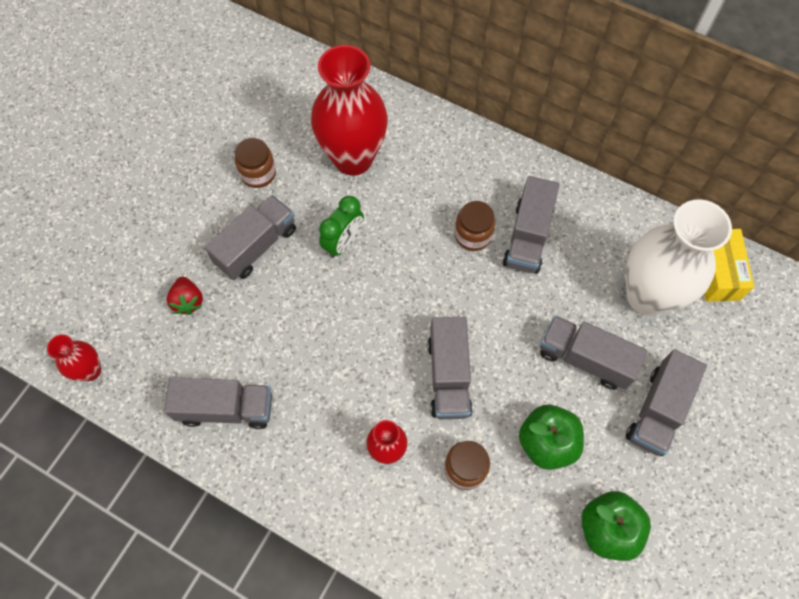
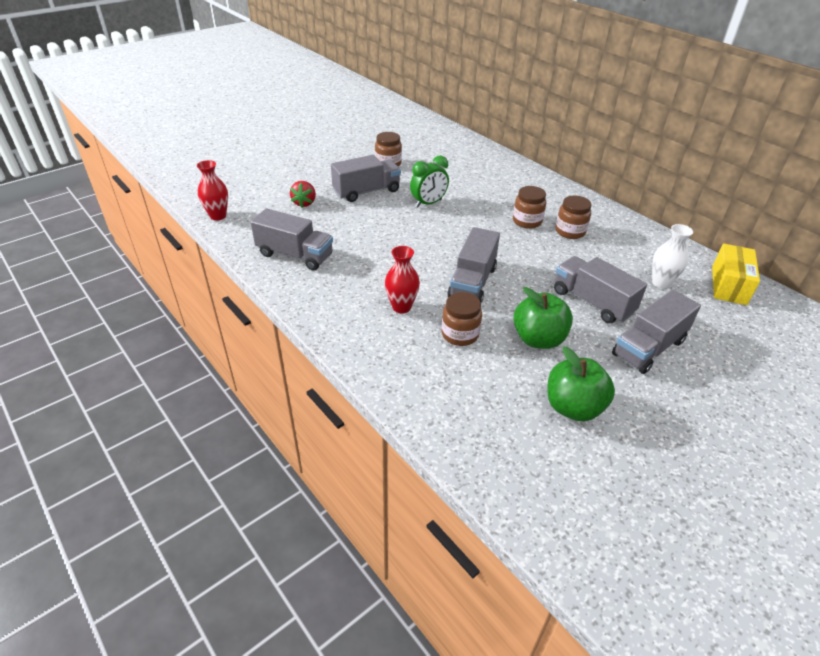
camera: 20 degrees right, 25 degrees down
(353, 158) = (457, 171): red vase -> none
(527, 237) = (570, 231): grey truck -> brown jar
(647, 296) = (661, 283): white vase -> white vase, size x0.48

